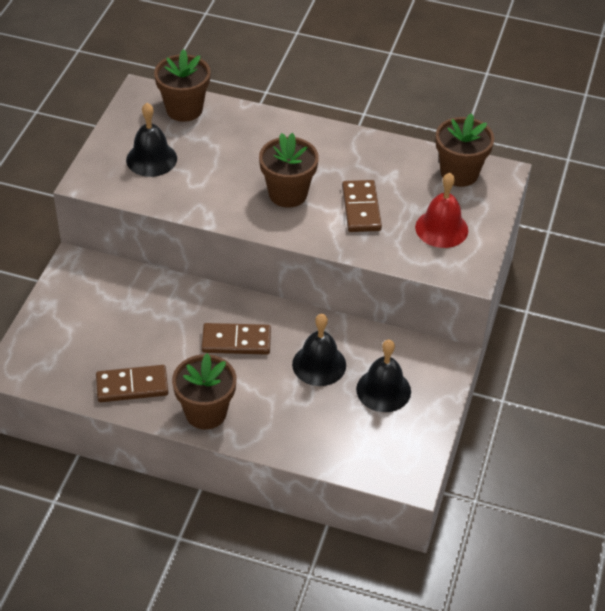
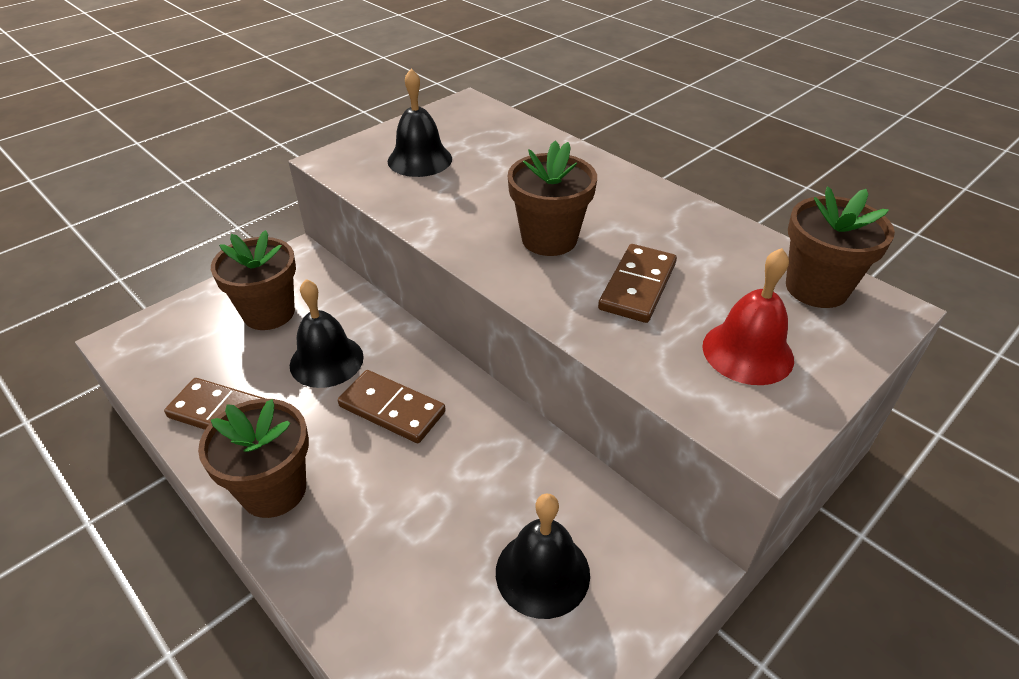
camera: 30 degrees right, 5 degrees down
(184, 109) = (498, 127): brown flower pot -> brown flower pot (269, 313)
(319, 364) = (474, 488): black bell -> black bell (326, 361)

